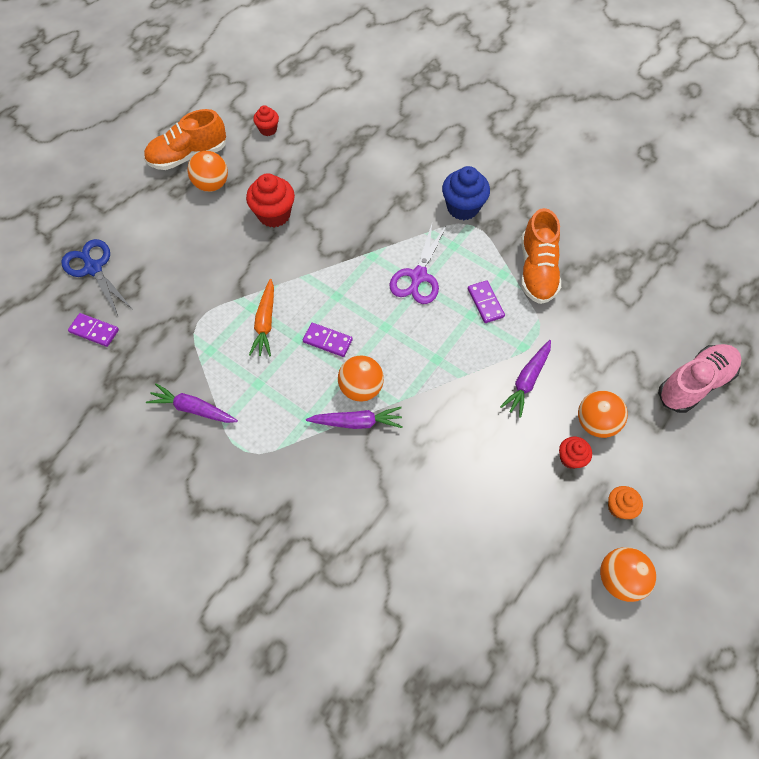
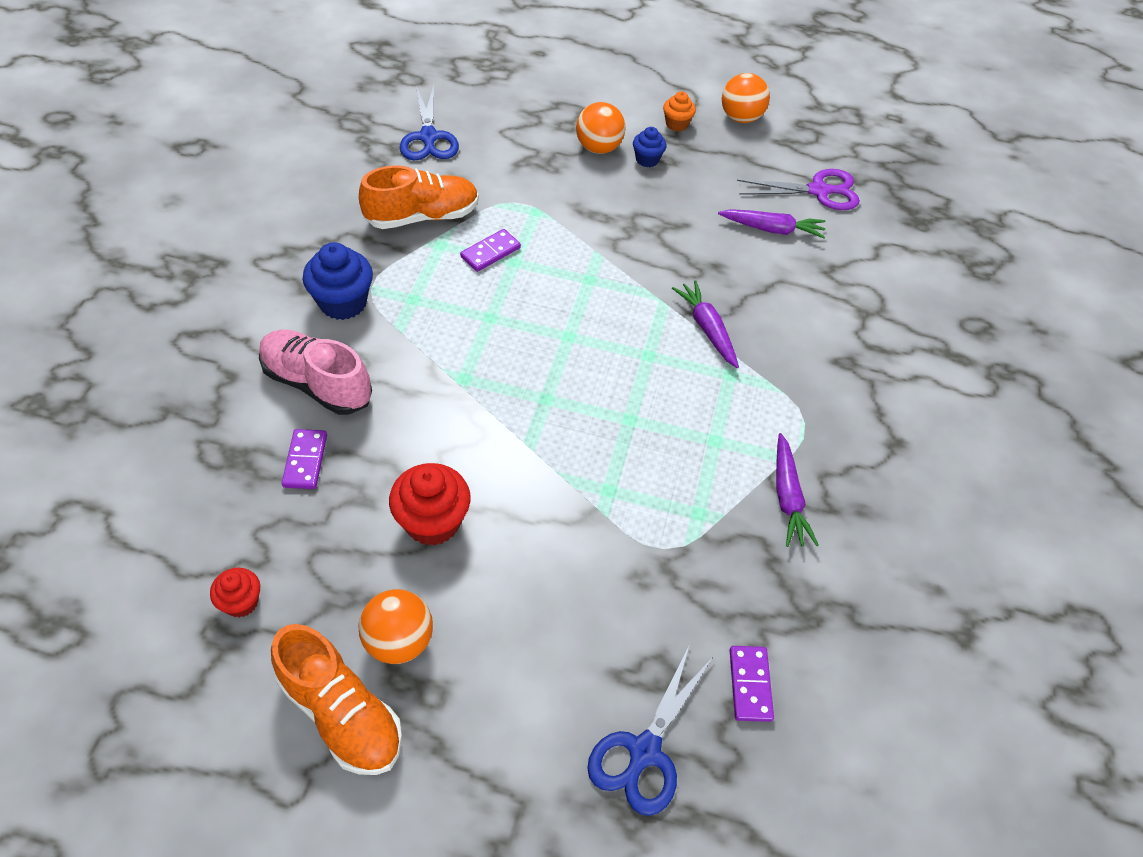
camera: 115 degrees left, 10 degrees down
(265, 322) = (625, 464): orange carrot -> none
(327, 341) = (618, 387): purple domino -> purple domino (305, 461)
(361, 388) = (663, 337): orange ball -> none
(418, 276) = (477, 322): purple scissors -> purple scissors (818, 191)
(527, 381) = (577, 202): purple carrot -> purple carrot (772, 229)
(570, 458) = (647, 159): red cupcake -> blue cupcake
(634, 297) = (428, 137): none -> blue scissors
(694, 383) = (518, 89): pink shoe -> pink shoe (317, 384)

